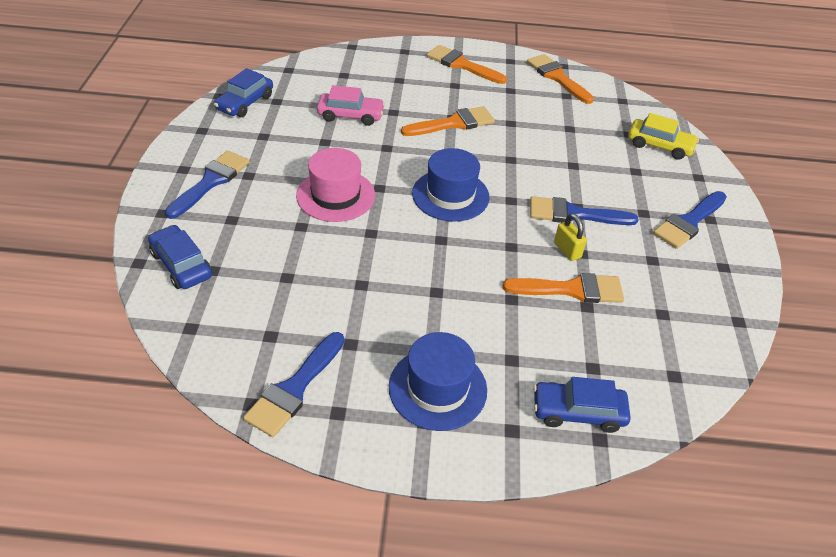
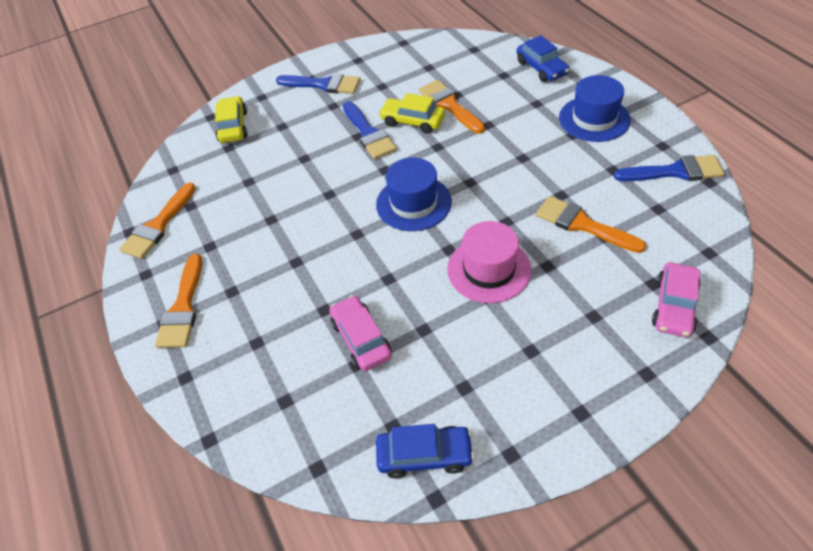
camera: 115 degrees left, 5 degrees up
(181, 265) = (674, 306): blue car -> pink car
(211, 182) = (571, 372): blue brush -> none
(453, 123) = (306, 255): orange brush -> orange brush (583, 224)
(567, 250) = (413, 121): yellow padlock -> yellow car

